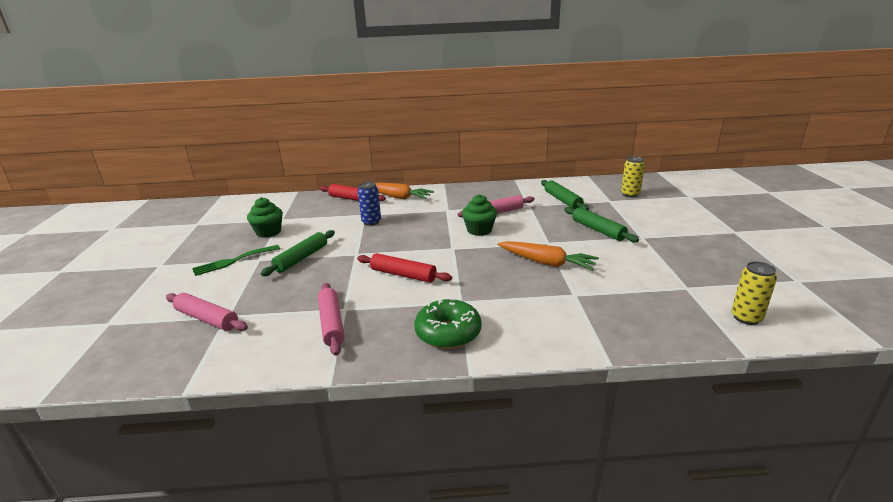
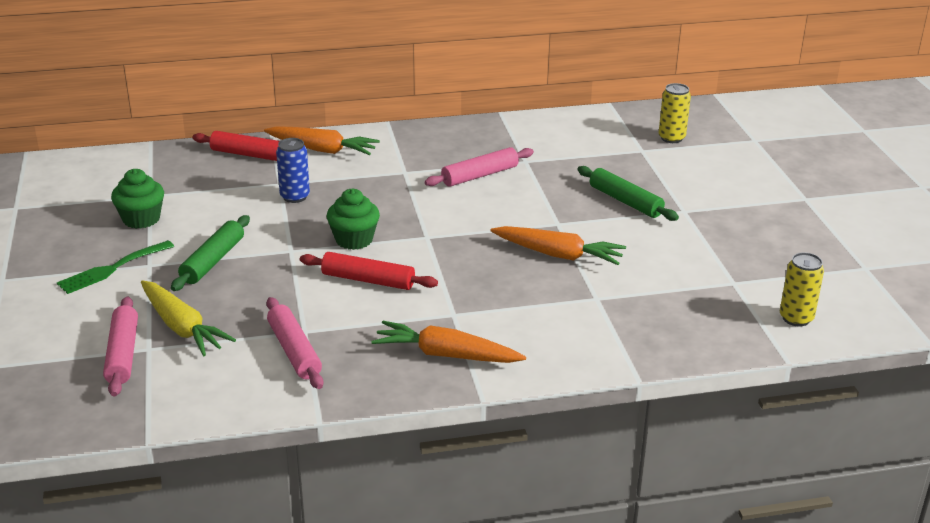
camera: 10 degrees left, 5 degrees up
(207, 319) = (122, 354): pink rolling pin -> pink rolling pin turned 60 degrees clockwise
(258, 302) = (182, 327): none -> yellow carrot
(448, 333) = (446, 355): green donut -> orange carrot
(479, 230) = (459, 206): green cupcake -> green cupcake (354, 240)
(562, 200) = (574, 151): green rolling pin -> none

